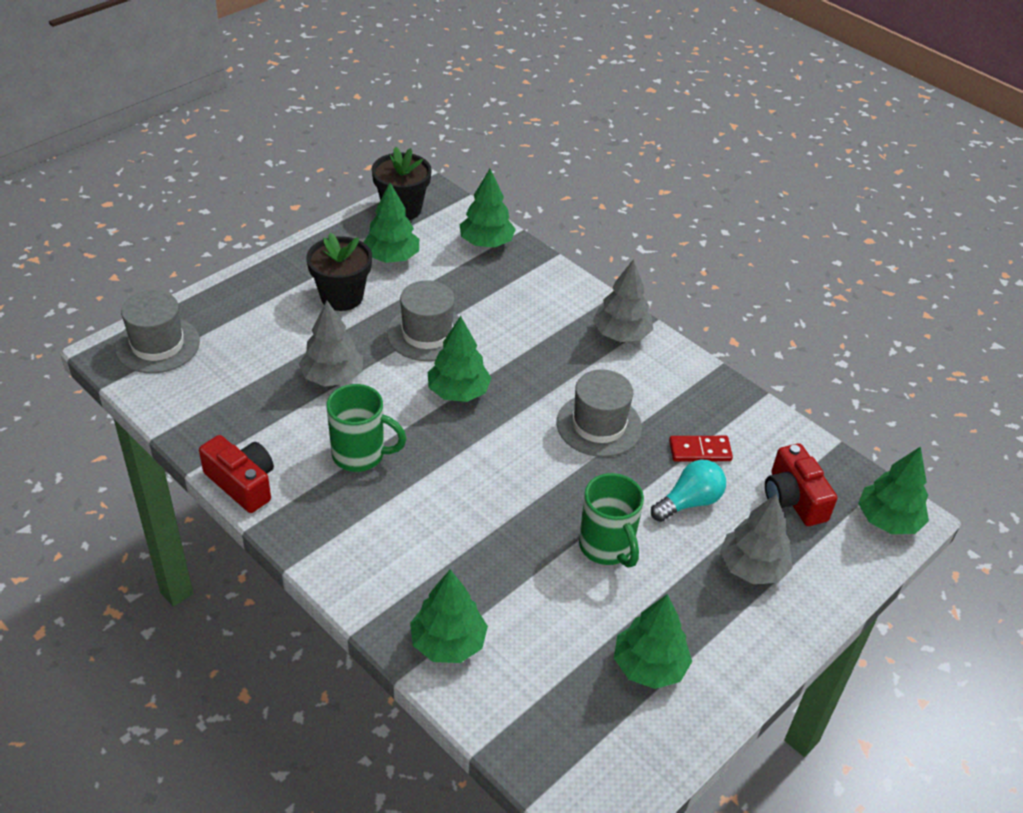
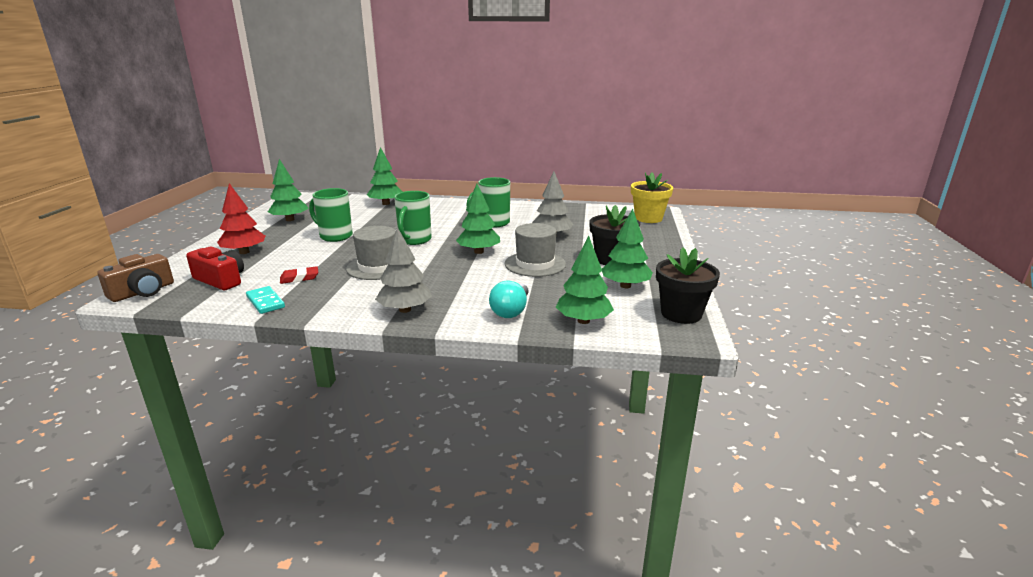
camera: 145 degrees right, 20 degrees down
(157, 345) = (648, 218): grey hat -> yellow flower pot
(242, 483) = (527, 205): red camera -> none
(509, 467) = (414, 240): none -> green mug
(689, 502) = (295, 260): turquoise light bulb -> turquoise light bulb (511, 311)
(700, 451) = (299, 278): red domino -> red eraser
(751, 420) = (265, 302): none -> turquoise domino
(752, 567) = (244, 252): grey tree -> red tree
(888, 520) = (143, 292): green tree -> brown camera

